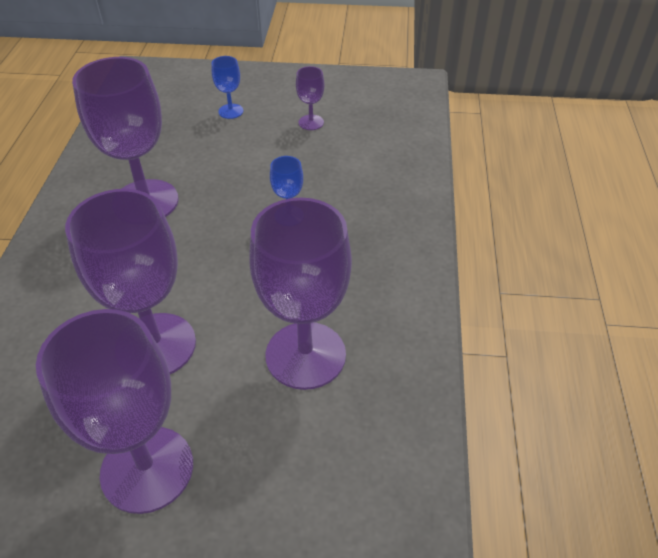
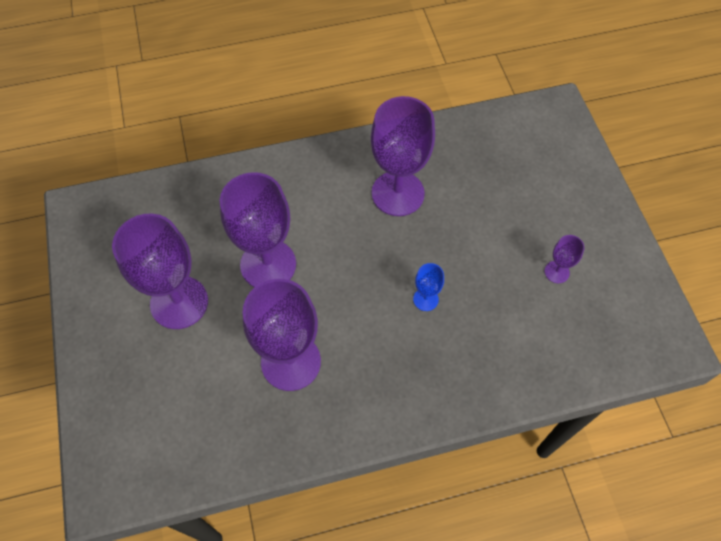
camera: 70 degrees right, 15 degrees up
(231, 111) = (538, 202): blue goblet -> none

